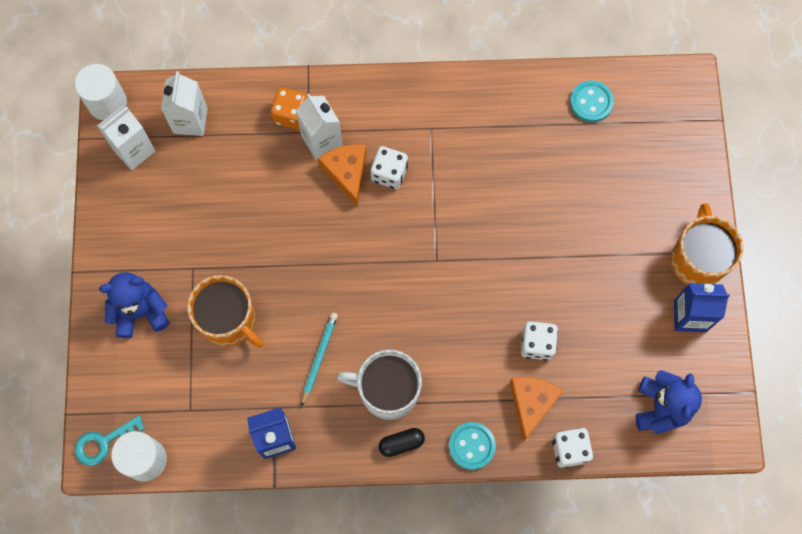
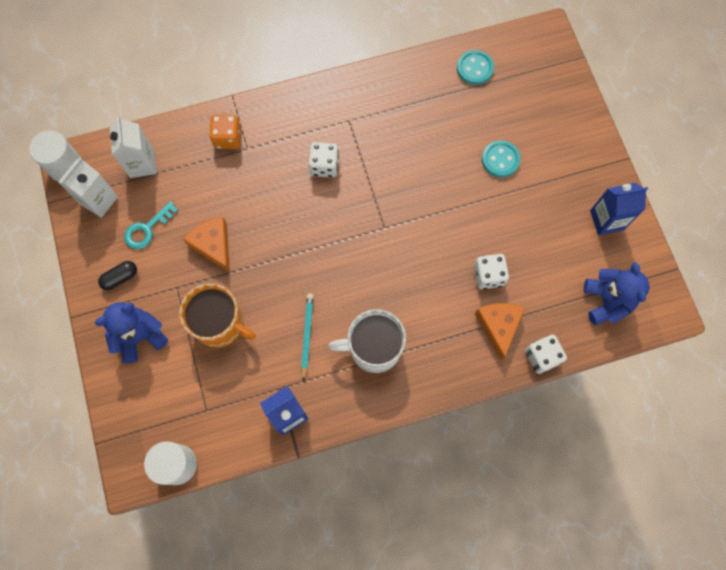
camera: 15 degrees left, 0 degrees up
(104, 442) = (136, 459): turquoise key -> turquoise key (147, 229)
(321, 140) = (259, 153): white carton -> none
(347, 173) = (288, 174): orange cheese -> orange cheese (213, 245)
(401, 443) = (398, 389): black capsule -> black capsule (120, 277)
(471, 446) = (458, 376): turquoise button -> turquoise button (500, 160)
(697, 259) = (598, 173): orange mug -> none

